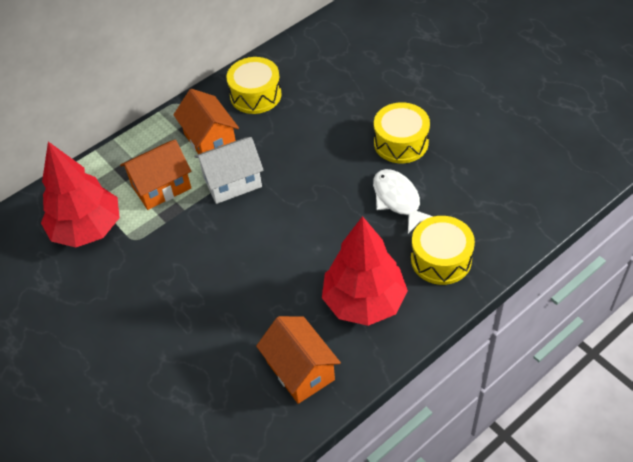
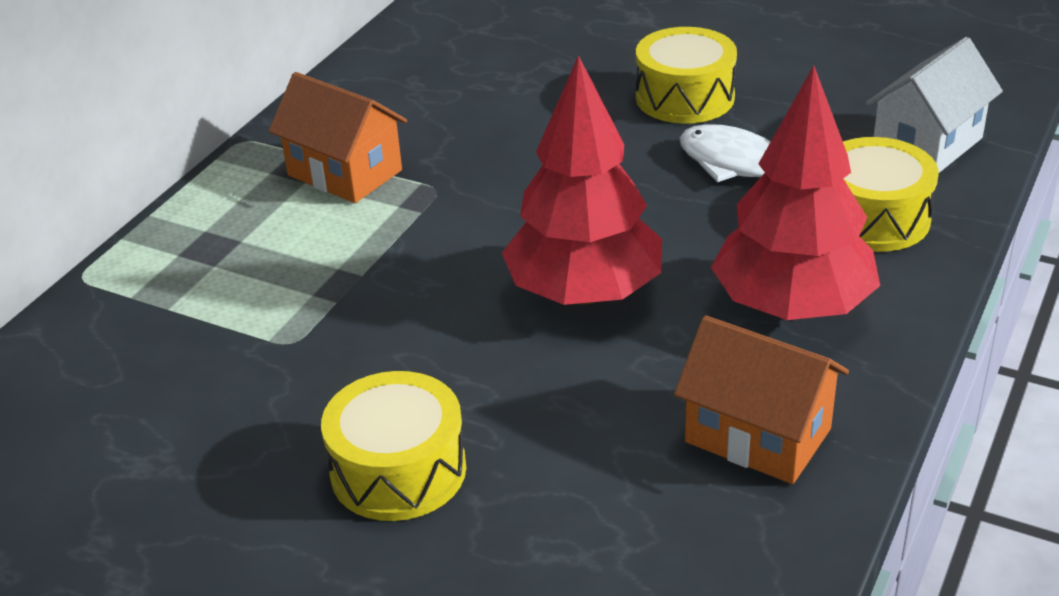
camera: 25 degrees left, 15 degrees down
(87, 229) = (180, 353): red tree -> red tree (584, 293)
(161, 187) = (293, 255): orange house -> none
(232, 182) = (428, 215): white house -> white house (927, 145)
(255, 95) = (386, 98): yellow drum -> yellow drum (398, 470)

